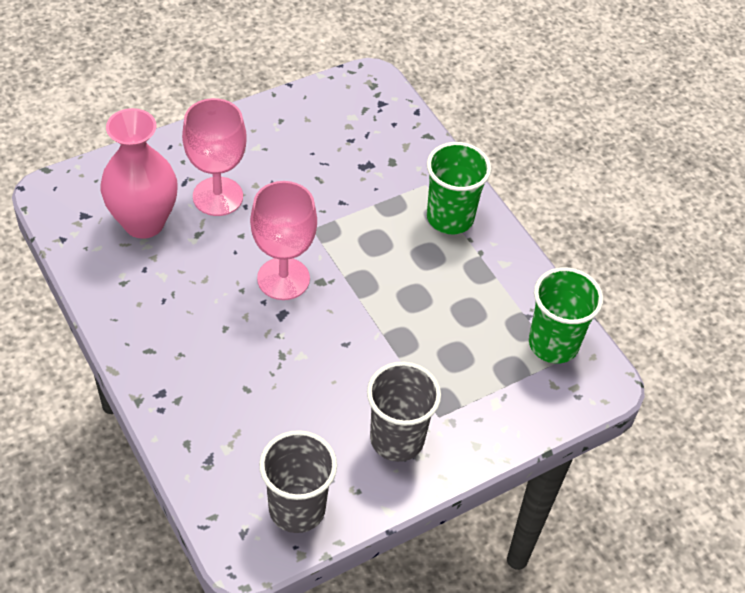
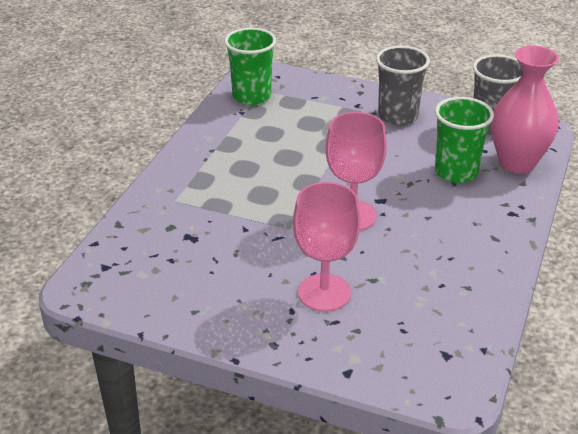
camera: 125 degrees left, 15 degrees down
(144, 222) = (404, 315): pink vase -> pink vase (517, 163)
(450, 218) = (196, 175): green cup -> green cup (456, 172)

